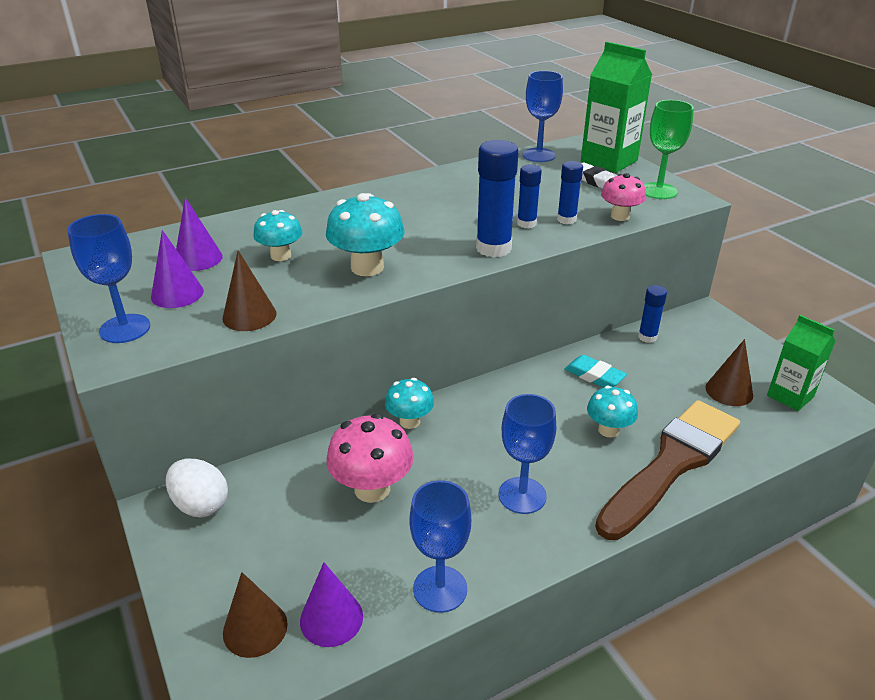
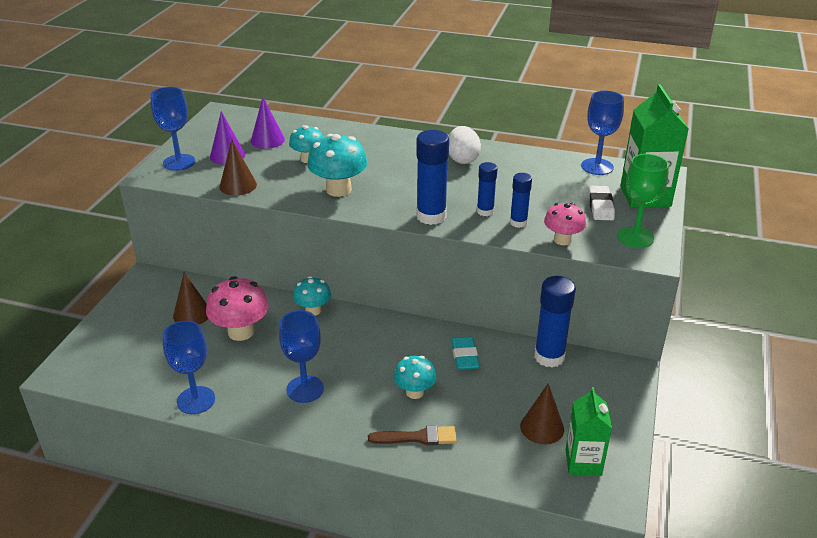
camera: 45 degrees right, 0 degrees up
(201, 505) = (162, 286): white egg -> white egg (462, 159)
(255, 628) = (106, 356): brown cone -> brown cone (192, 314)
(331, 618) = (137, 376): purple cone -> none
(647, 337) = (549, 357): blue glue stick -> blue glue stick, size x1.71
(671, 464) = (417, 437): brown brush -> brown brush, size x0.46

